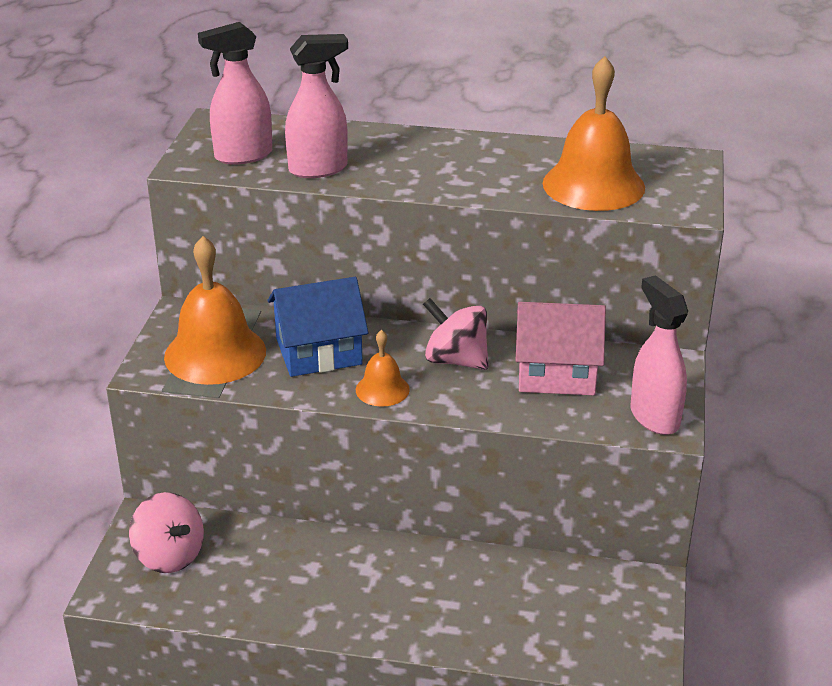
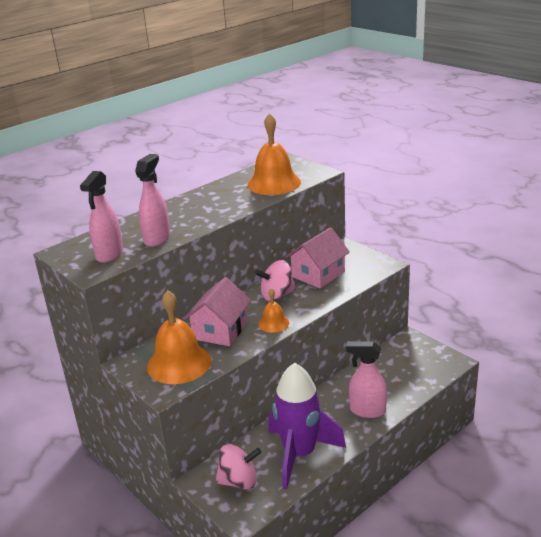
camera: 50 degrees left, 5 degrees down
(266, 588) = (300, 454): none -> purple rocket
(318, 351) = (220, 330): blue house -> pink house
(654, 417) = (374, 264): pink spray bottle -> pink spray bottle (367, 410)

